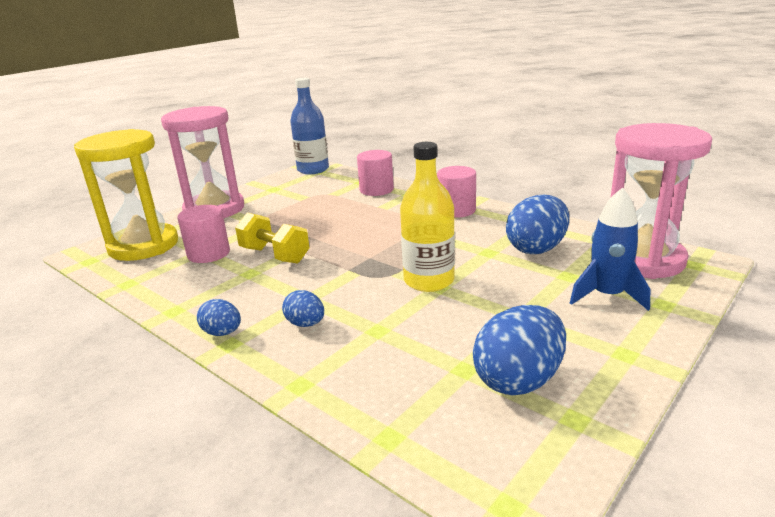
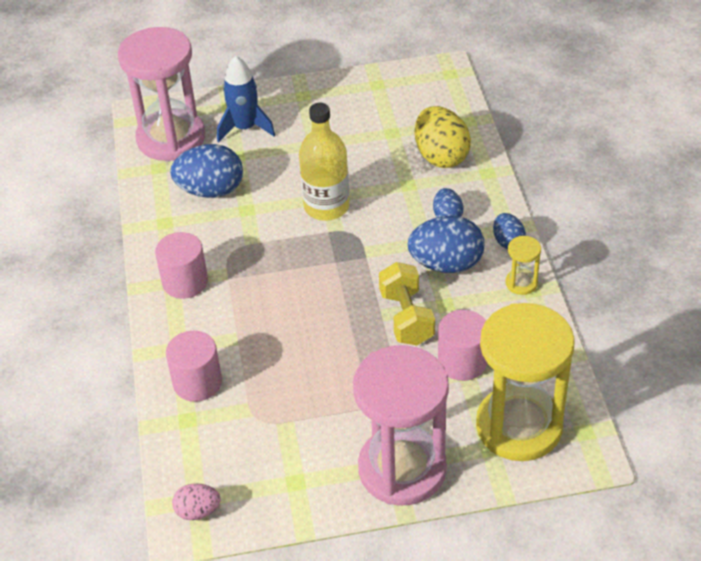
camera: 140 degrees left, 20 degrees up
(187, 310) = (521, 283): none -> yellow hourglass
(313, 169) = (198, 511): blue bottle -> pink egg
(374, 373) = (441, 156): none -> yellow egg
(518, 380) = (374, 112): blue egg -> blue egg (446, 264)

